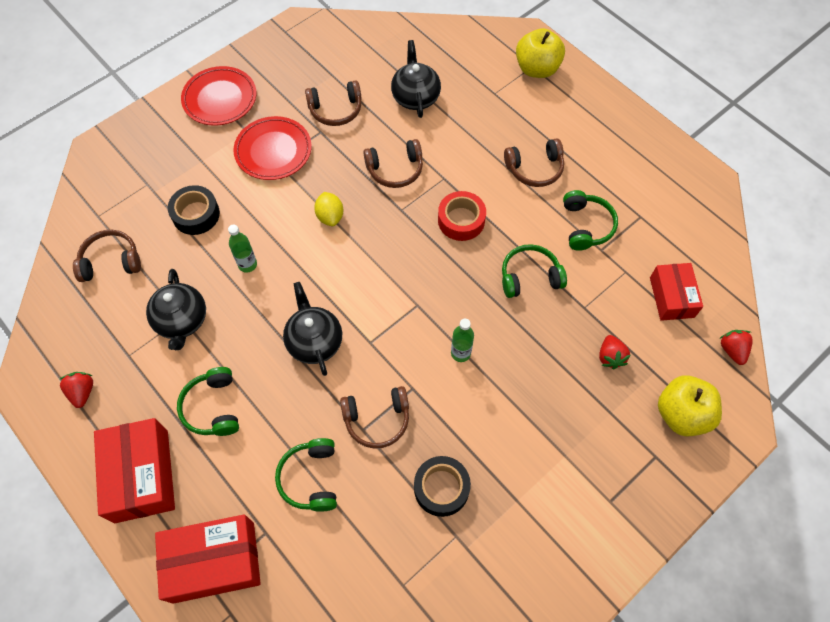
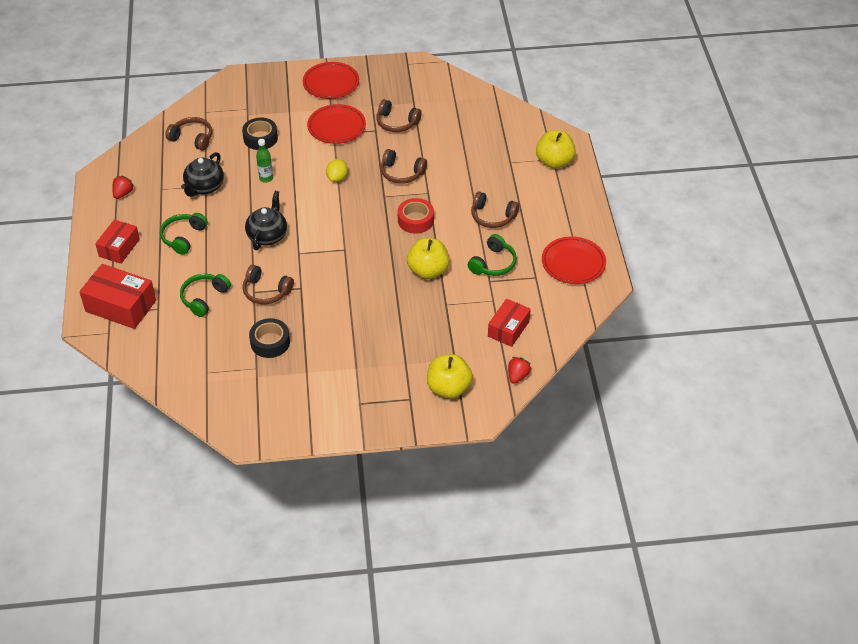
camera: 35 degrees right, 15 degrees down
(141, 475) = (119, 248): red box -> red box, size x0.65
(415, 97) = (455, 139): black teapot -> none
(460, 353) = (346, 286): green bottle -> none
(529, 276) = (428, 271): green headphones -> yellow apple
(610, 357) = (435, 337): red strawberry -> none
(660, 177) = (573, 263): none -> red plate

